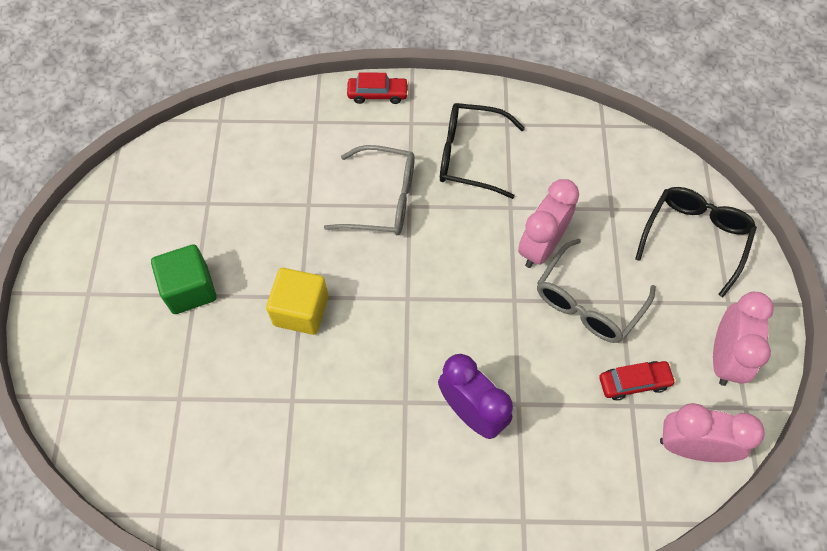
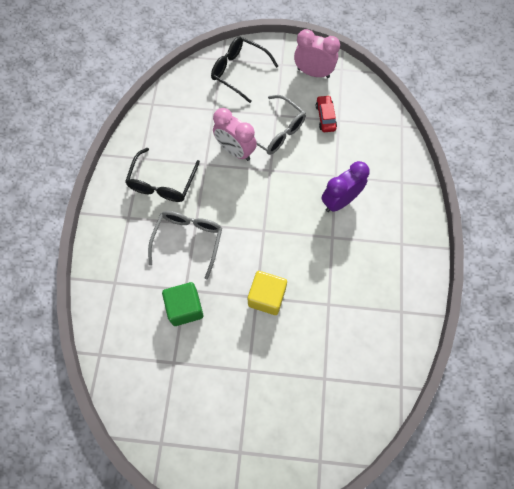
camera: 85 degrees left, 5 degrees up
(190, 289) = (243, 374): green cube -> green cube (185, 308)
(378, 94) = (99, 238): red car -> none
(691, 447) = (362, 97): pink clock -> none

